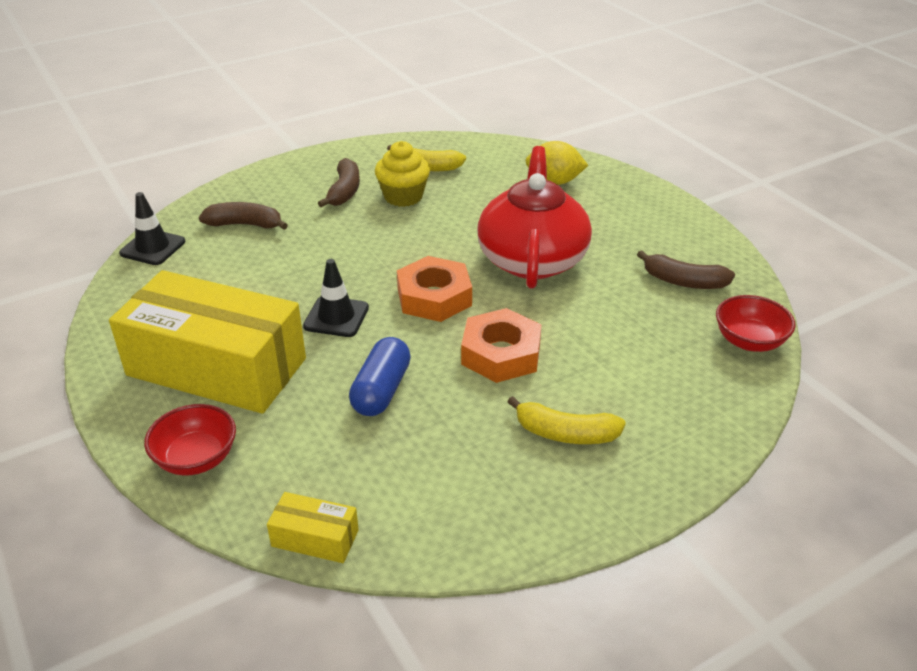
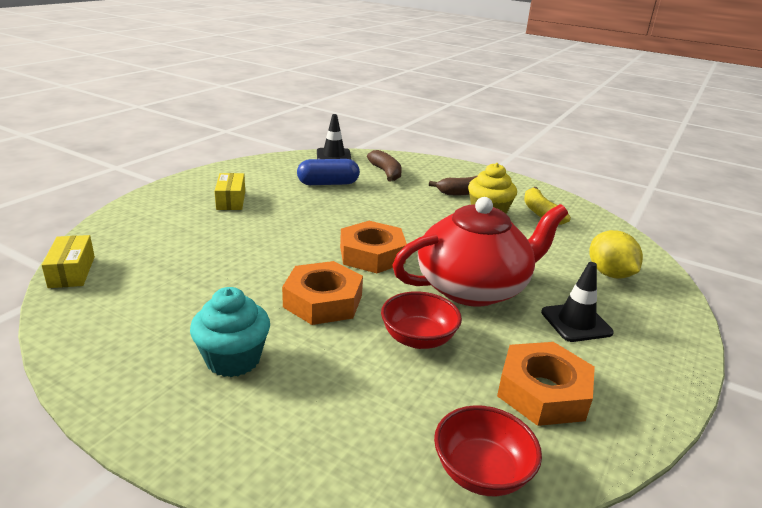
camera: 60 degrees right, 10 degrees down
(196, 458) = (140, 216): red bowl -> red bowl (418, 338)
(216, 367) = (231, 200): yellow box -> yellow box, size x0.41
(336, 317) = (313, 224): black traffic cone -> black traffic cone (576, 322)
(381, 390) = (241, 259): blue capsule -> blue capsule (328, 184)
(565, 433) = (233, 359): yellow banana -> turquoise cupcake
(683, 281) = (543, 392): brown banana -> orange nut

